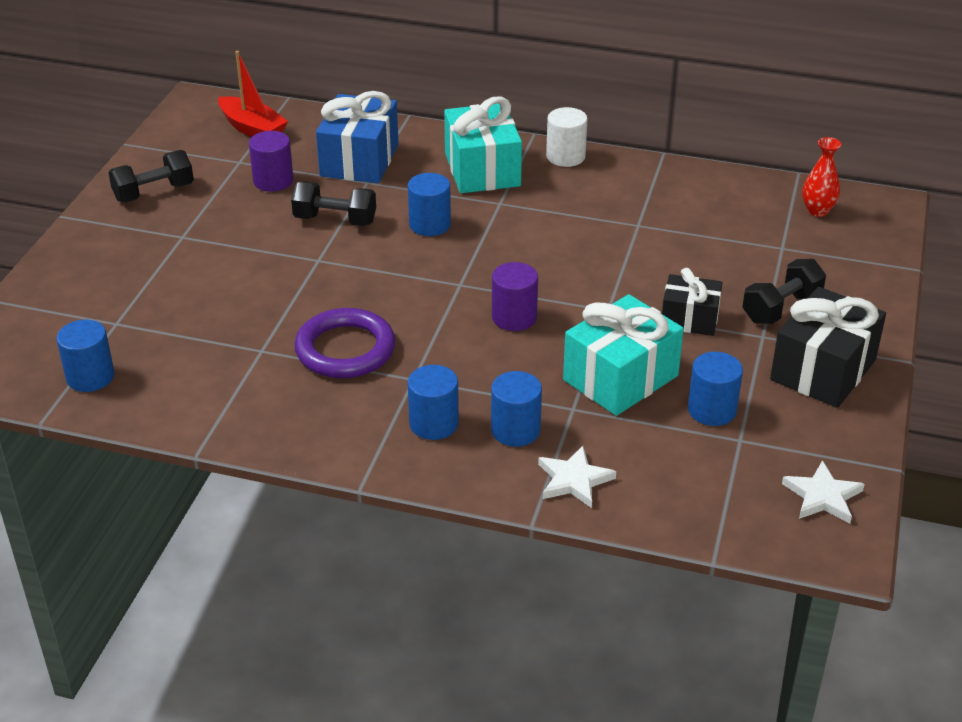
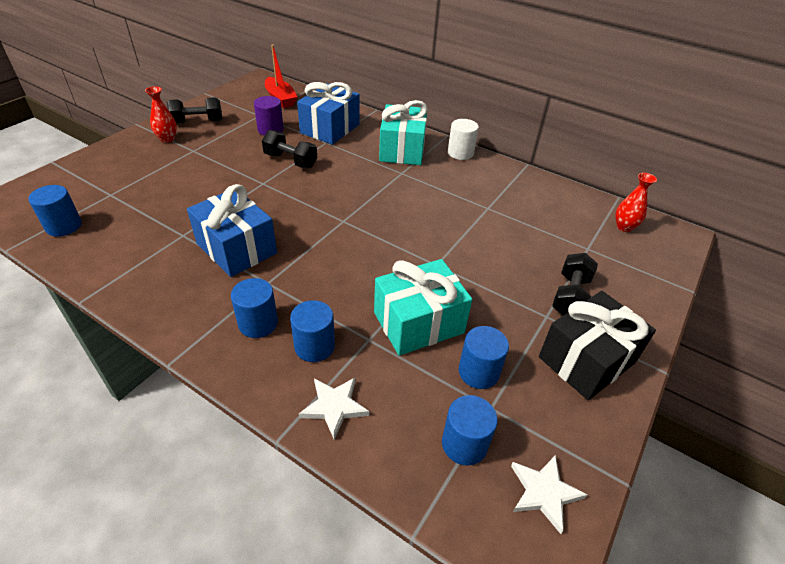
camera: 15 degrees right, 5 degrees up
(129, 228) = (167, 139): none -> red vase
(345, 349) = (236, 248): purple ring -> blue gift
(430, 225) = (348, 177): blue cylinder -> blue cylinder (464, 444)
(514, 317) = (366, 254): purple cylinder -> none
(689, 319) = (494, 287): black gift -> none
(781, 308) = (570, 296): black dumbbell -> black dumbbell turned 45 degrees counterclockwise

